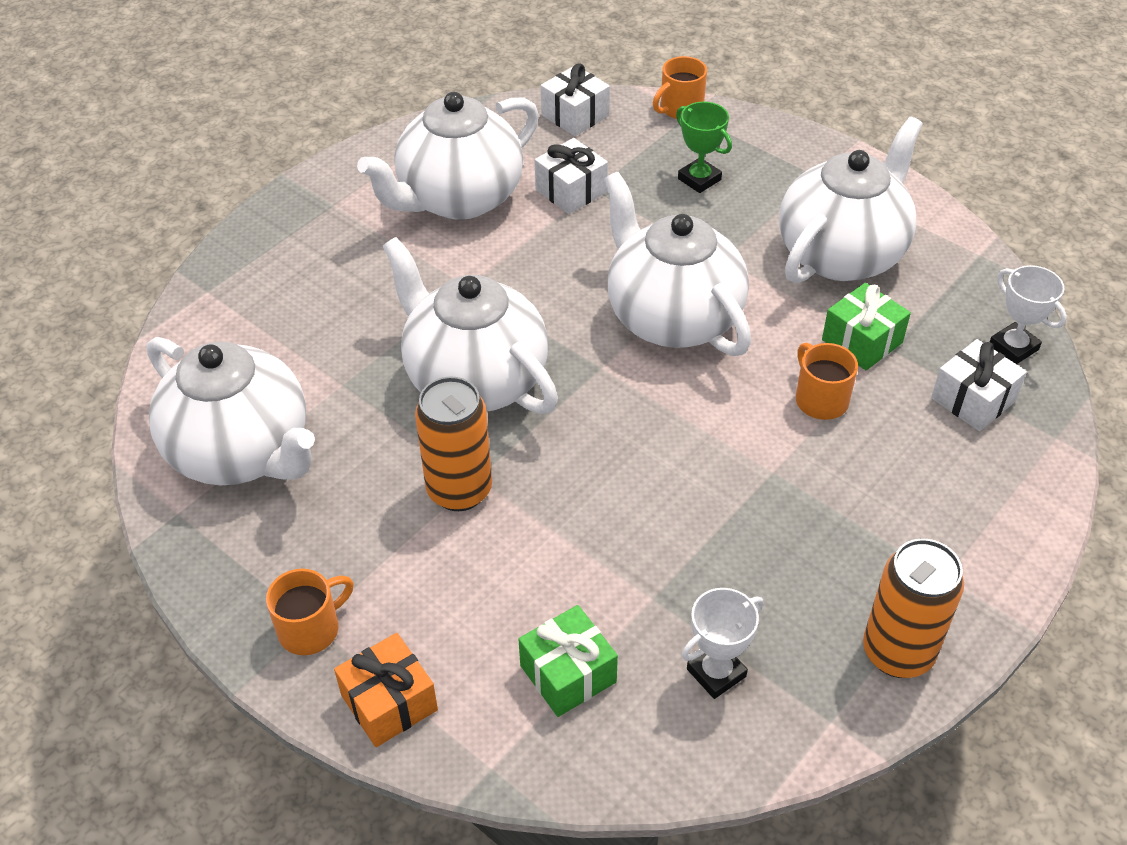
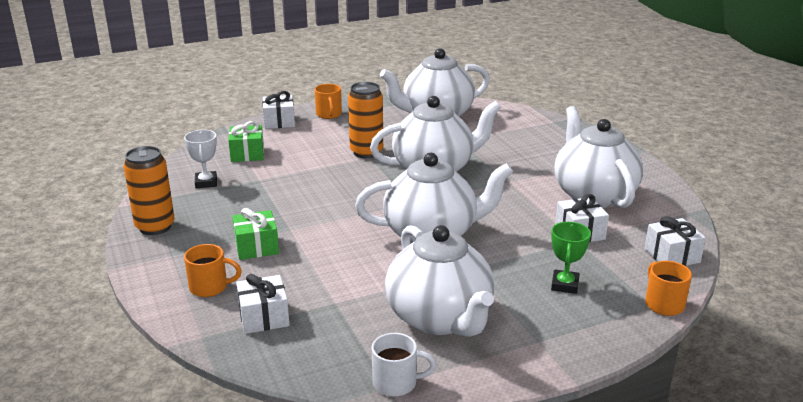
camera: 115 degrees right, 20 degrees down
(389, 702) = (279, 122): orange gift -> white gift
(699, 179) = (565, 285): green trophy -> green trophy turned 60 degrees counterclockwise
(820, 399) = (322, 261): orange mug -> orange mug (210, 287)
(862, 341) = (352, 294): green gift -> green gift (256, 247)
(969, 251) = (396, 383): none -> white mug
(1013, 347) = (286, 356): white trophy -> none

